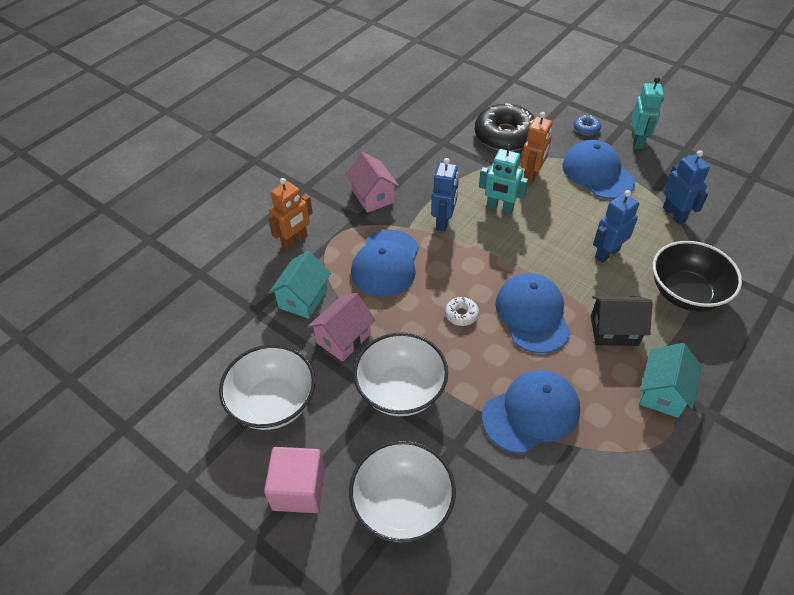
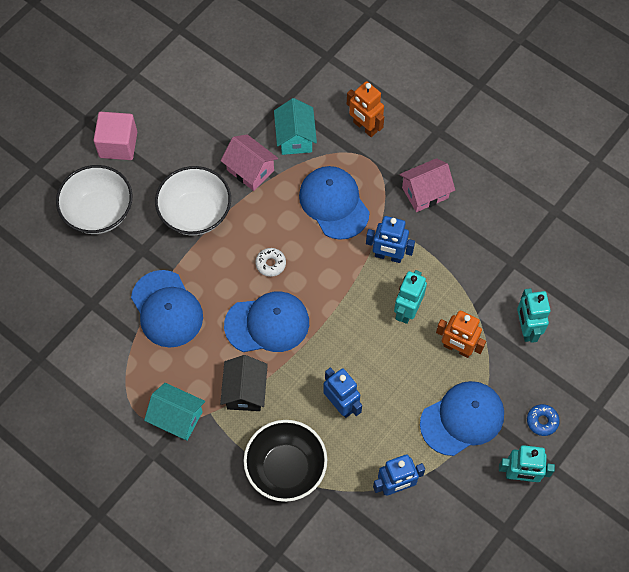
camera: 90 degrees right, 15 degrees up
(273, 403) = (191, 123): white bowl -> none
(303, 298) = (295, 138): turquoise house -> turquoise house turned 60 degrees clockwise
(386, 263) = (334, 203): blue cap -> blue cap turned 45 degrees clockwise
(505, 135) = (526, 328): black donut -> turquoise robot

